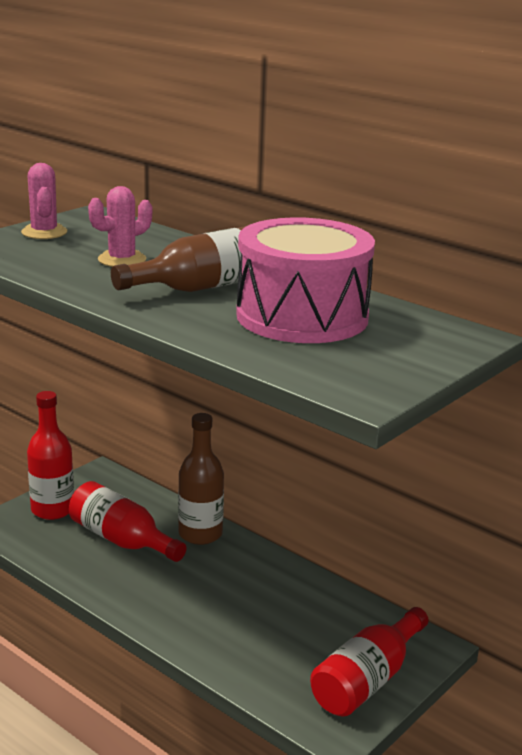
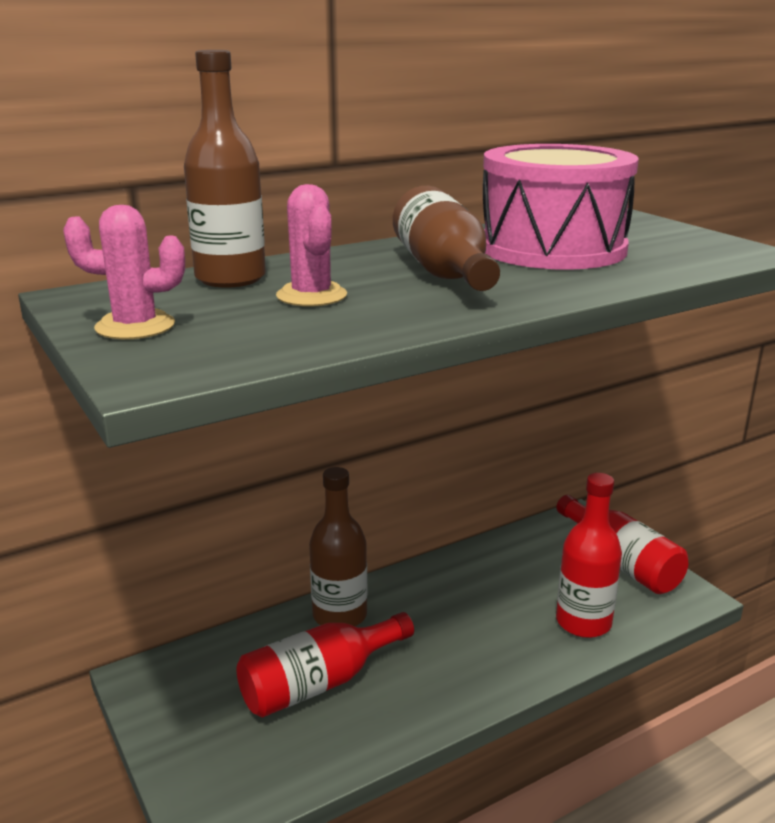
camera: 70 degrees left, 0 degrees up
(52, 510) = (204, 743): red bottle -> red bottle (583, 622)
(146, 238) = (230, 278): none -> brown bottle

